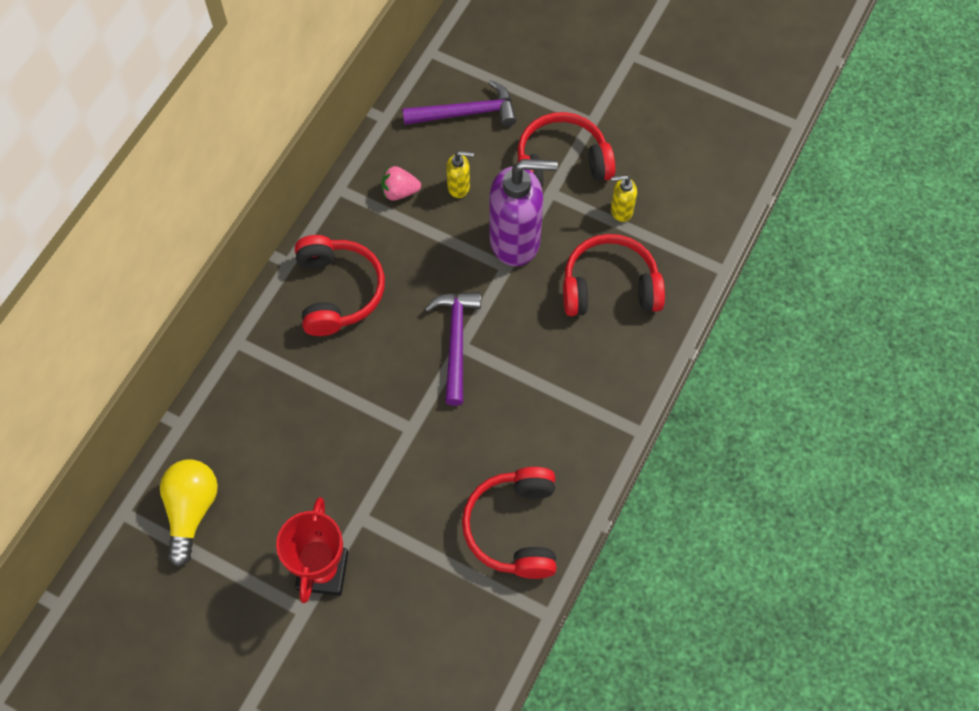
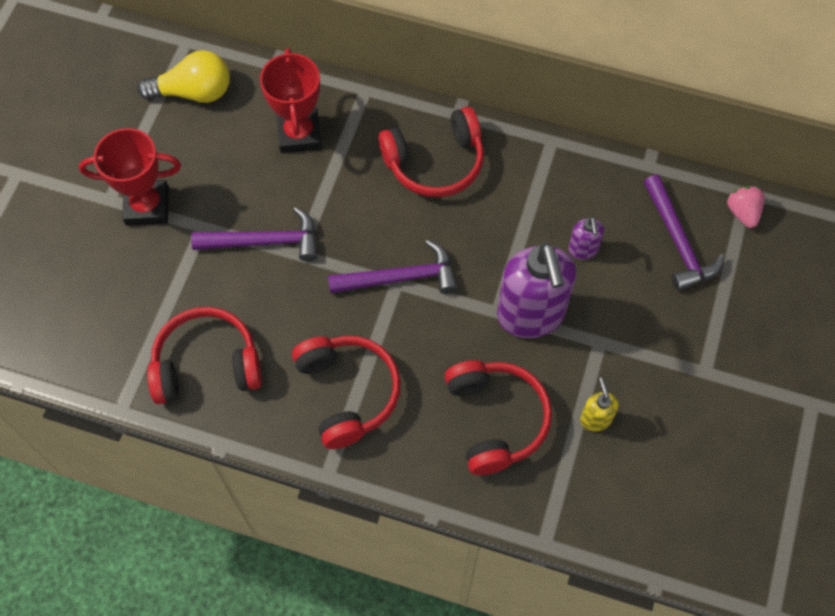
camera: 80 degrees right, 0 degrees up
(273, 411) = (299, 134): none -> red trophy
(390, 459) = (265, 241): none -> purple hammer
(400, 192) = (562, 195): pink strawberry -> pink strawberry (742, 212)
(459, 187) = (583, 250): yellow soap dispenser -> purple soap dispenser
(561, 163) = (640, 347): red headphones -> red headphones (347, 393)

